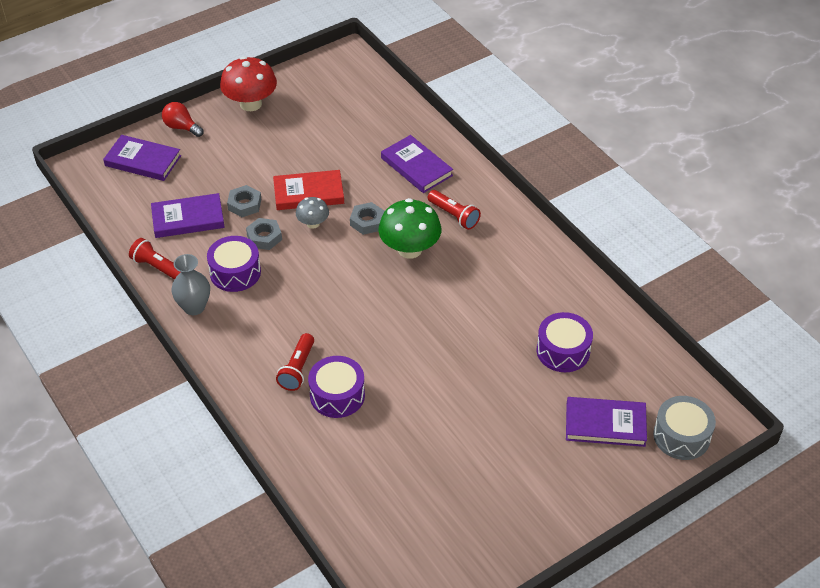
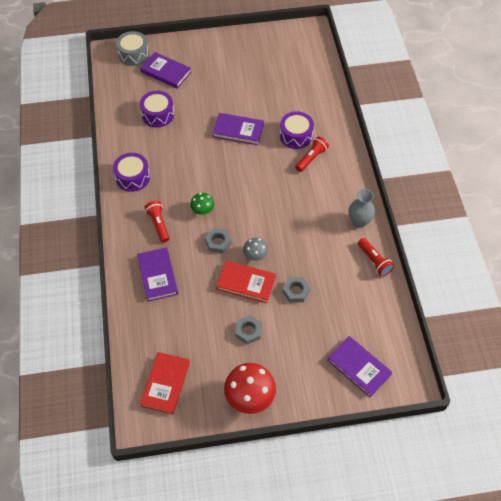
camera: 155 degrees left, 10 degrees up
(181, 127) = (316, 393): red light bulb -> none
(188, 218) = (341, 295): purple book -> purple book (238, 131)
(235, 272) = (323, 237): purple drum -> purple drum (133, 177)
(264, 237) = (293, 257): grey nut -> grey nut (248, 331)
(343, 87) = (165, 384): none -> red book
(409, 249) = (202, 210): green mushroom -> green mushroom, size x0.55

